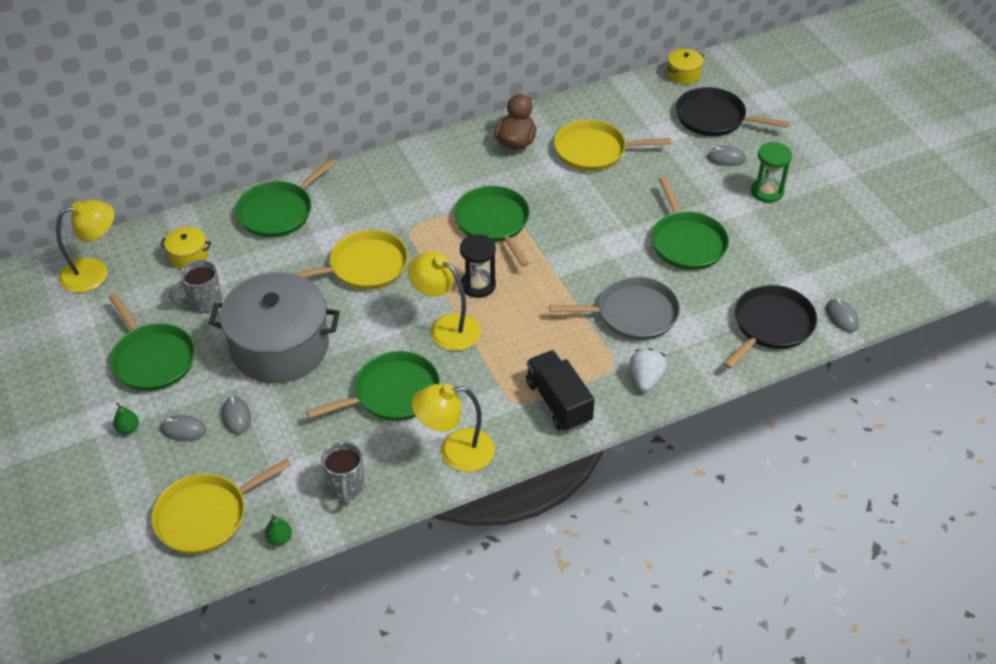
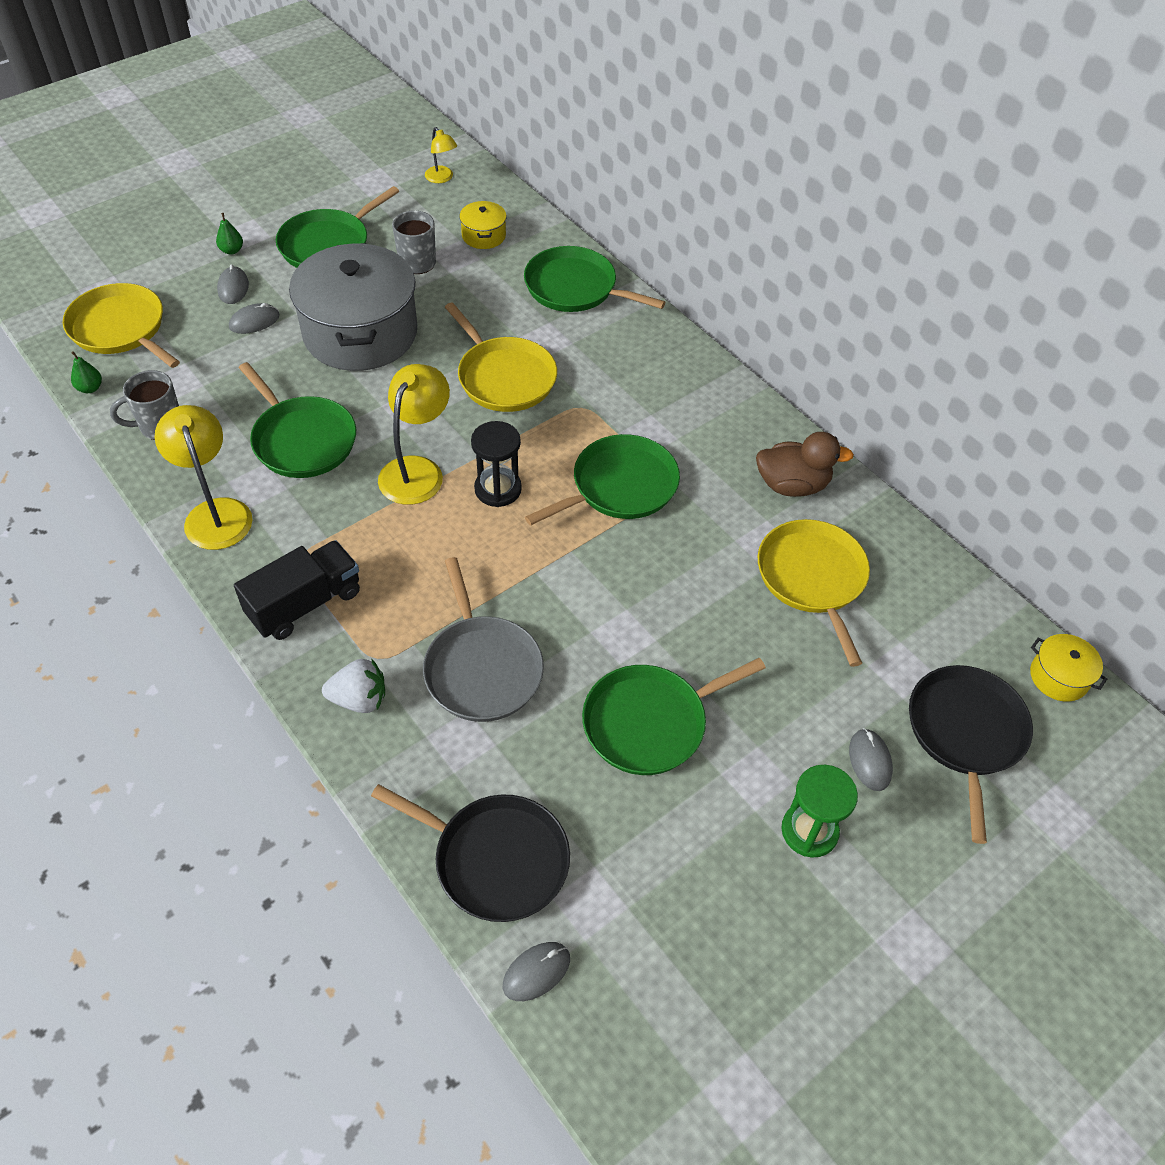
camera: 75 degrees right, 5 degrees up
(94, 273) = (442, 178): yellow lamp -> yellow lamp, size x0.55

